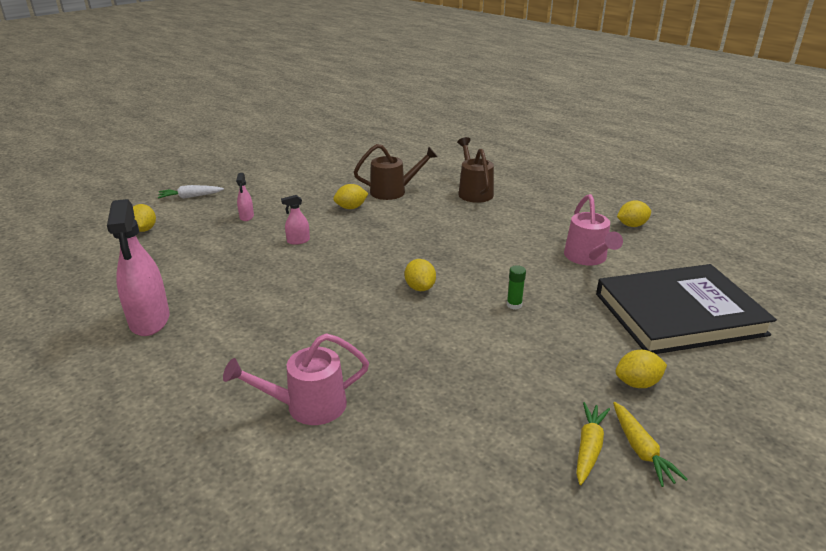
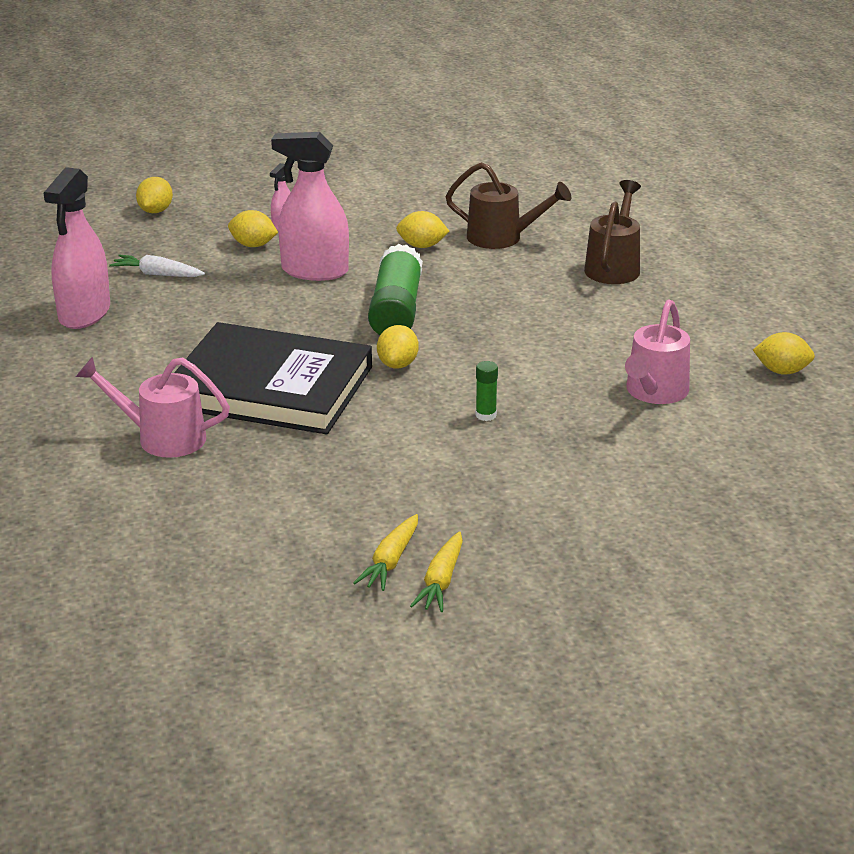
camera: 30 degrees right, 0 degrees up
(190, 197) = (240, 182): white carrot -> white carrot (157, 274)
(298, 241) = (314, 271): pink spray bottle -> pink spray bottle, size x2.15
(378, 251) = (396, 310): none -> green glue stick
(589, 448) = (390, 561): yellow carrot -> yellow carrot turned 150 degrees clockwise
(637, 383) = (521, 531): yellow lemon -> yellow lemon (253, 245)
(679, 314) = (679, 487): black book -> black book (270, 387)

